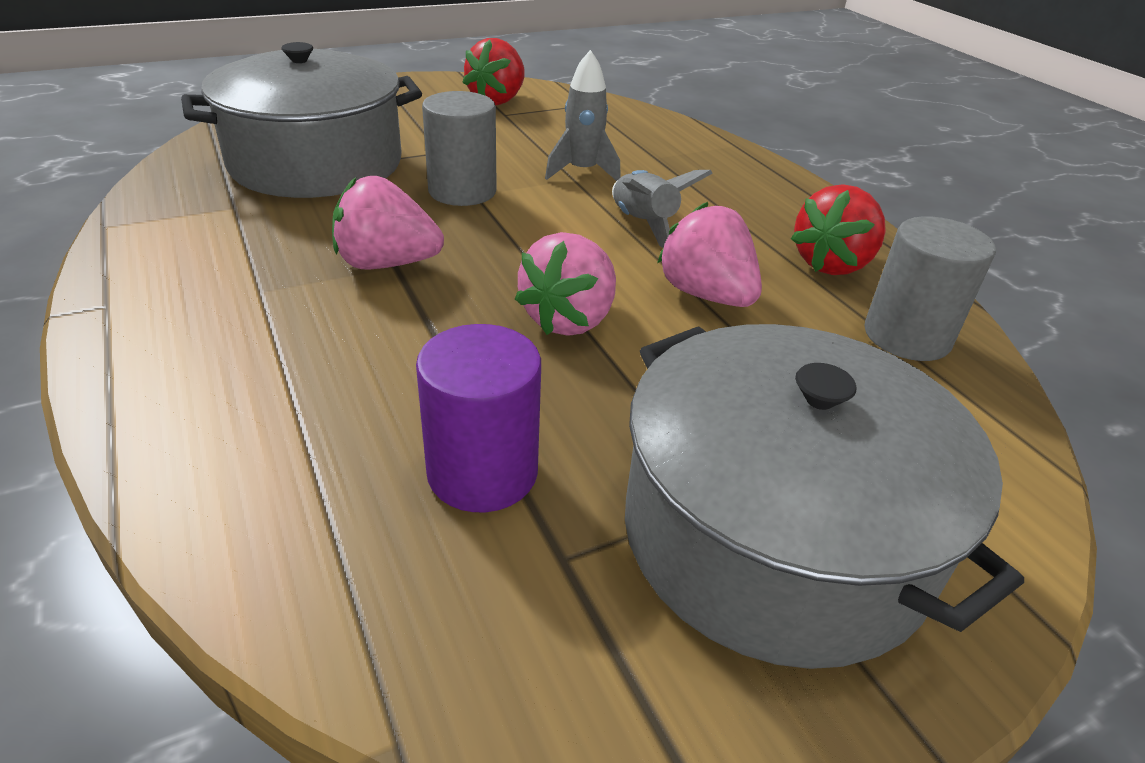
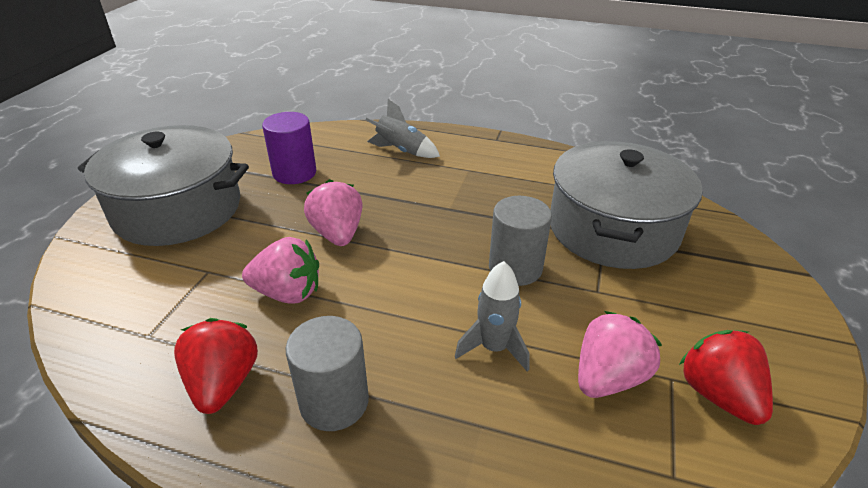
camera: 135 degrees right, 0 degrees up
(387, 263) = (454, 206): pink strawberry -> pink strawberry (608, 378)
(643, 225) = (382, 323): grey rocket -> grey rocket (401, 151)
(907, 336) = (143, 344): grey cylinder -> grey cylinder (334, 402)

